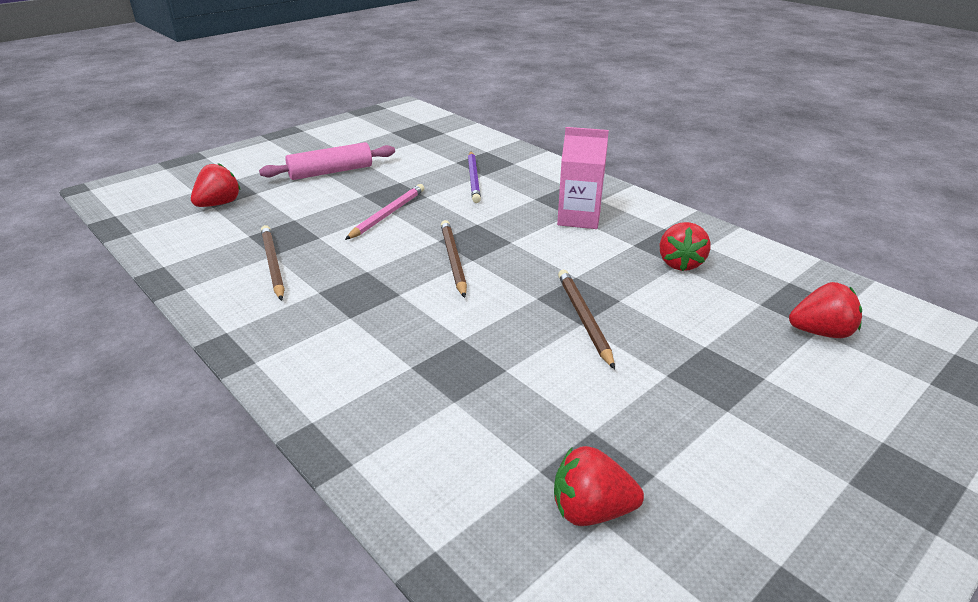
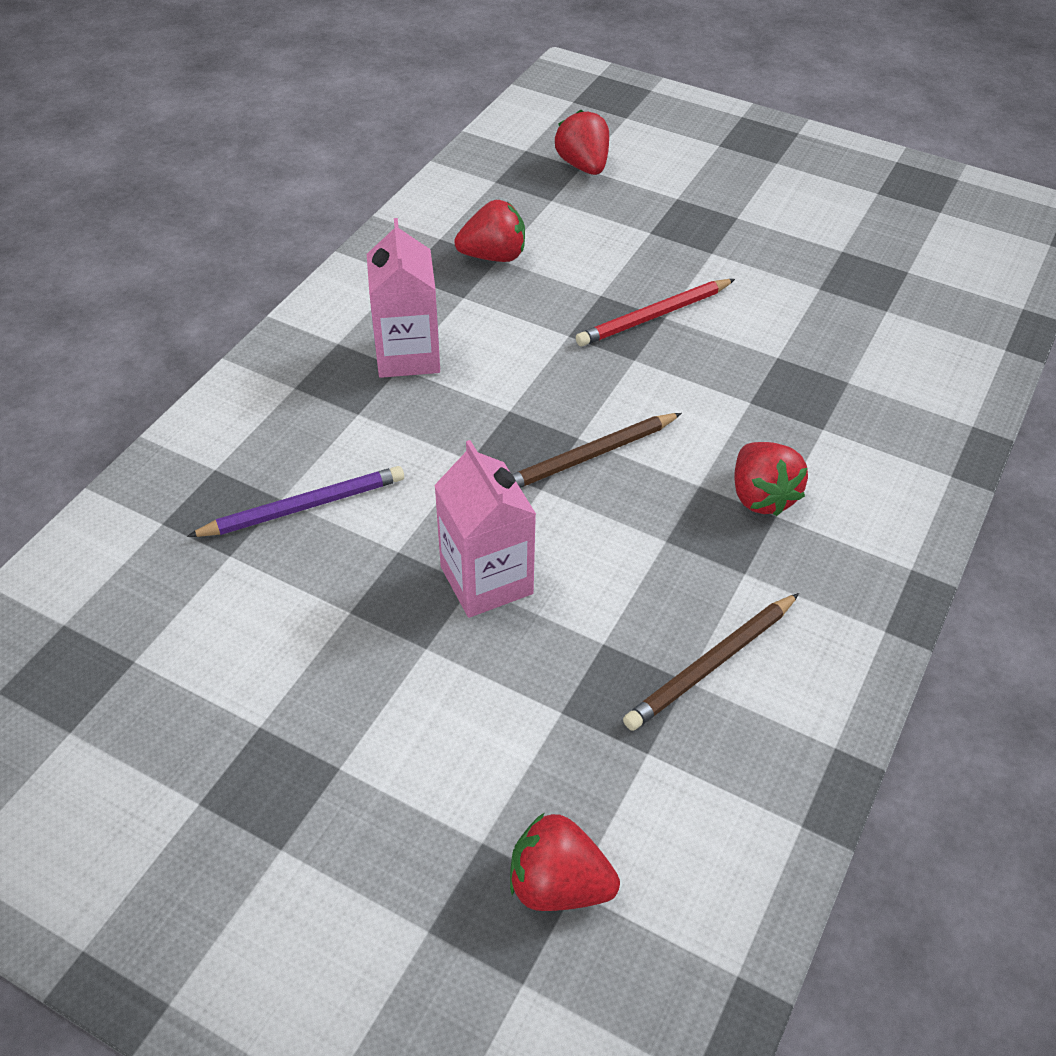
camera: 110 degrees left, 15 degrees up
(331, 172) = (338, 750): pink rolling pin -> none
(388, 214) = (486, 580): pink pencil -> pink carton
(584, 319) = (654, 316): brown pencil -> red pencil
(591, 510) = (903, 278): red strawberry -> red strawberry (761, 496)

